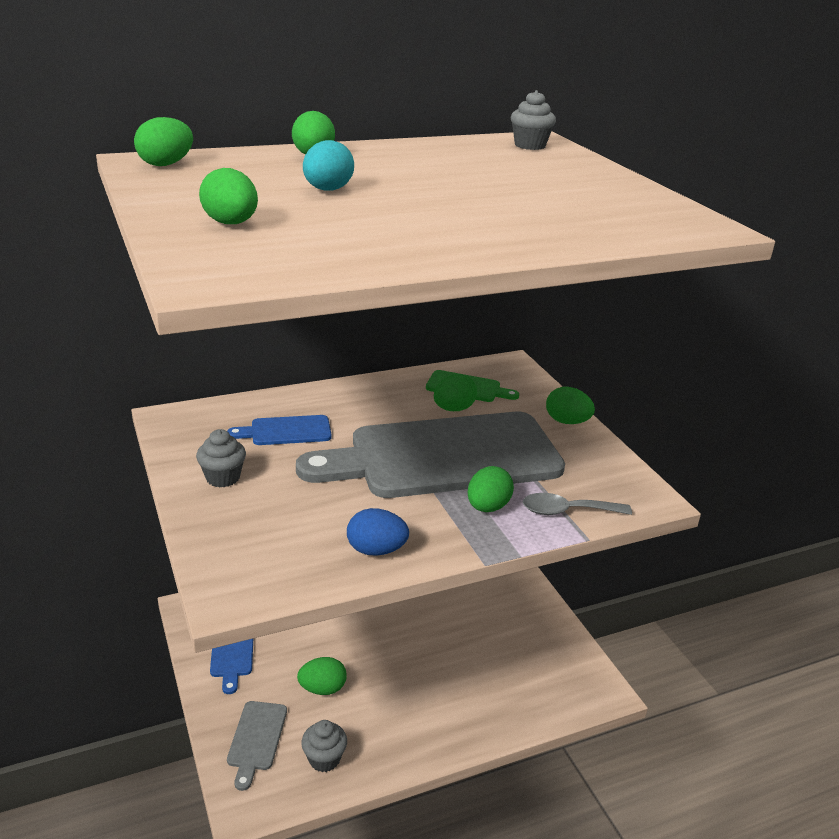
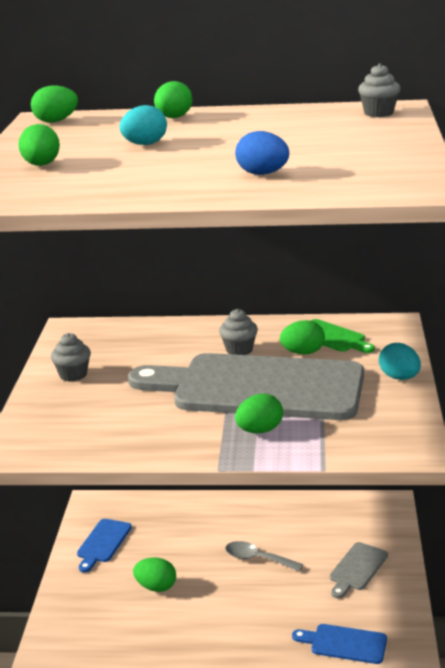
camera: 30 degrees right, 5 degrees down
(256, 739) = (82, 609): grey cutting board -> grey cutting board (357, 569)
(286, 431) = (148, 349): blue cutting board -> blue cutting board (344, 643)
(324, 759) = (124, 637): grey cupcake -> grey cupcake (239, 350)
(376, 550) = (142, 443): blue egg -> blue egg (262, 174)
(567, 422) = (399, 377): green egg -> turquoise egg
(567, 511) = (326, 446): grey spoon -> grey spoon (257, 559)

